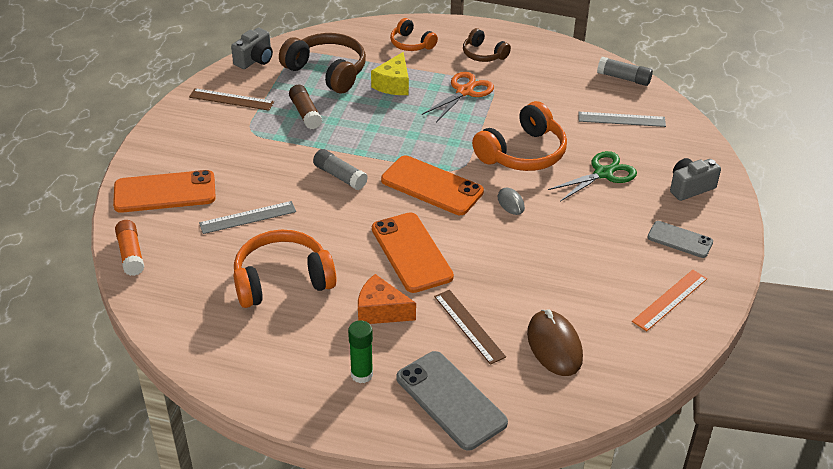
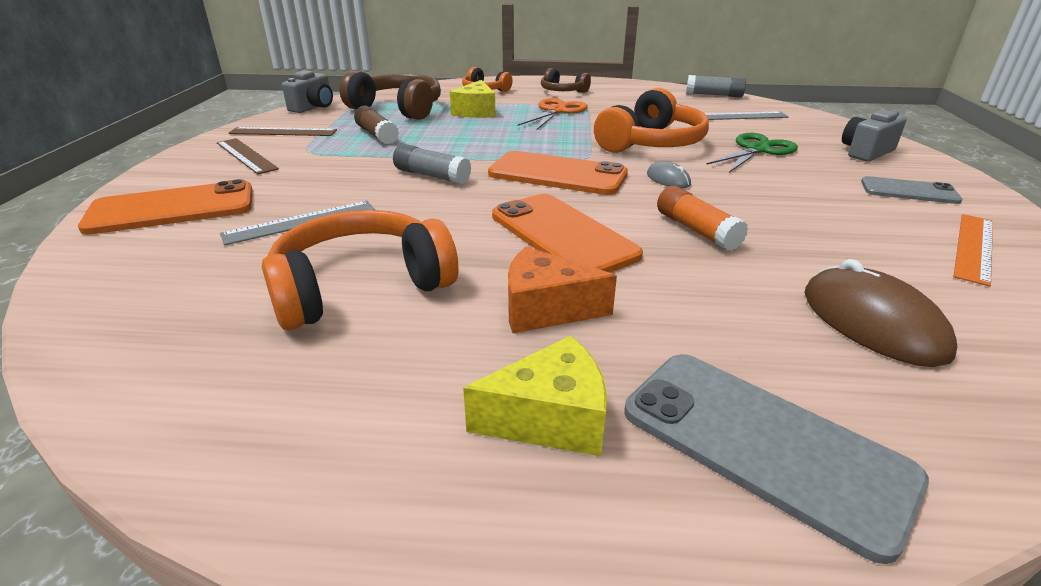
camera: 10 degrees left, 10 degrees down
(131, 254) = (86, 280): orange glue stick -> orange glue stick (696, 230)
(361, 374) = (550, 419): green glue stick -> yellow cheese
(469, 326) = (708, 312): brown ruler -> brown ruler (246, 155)

